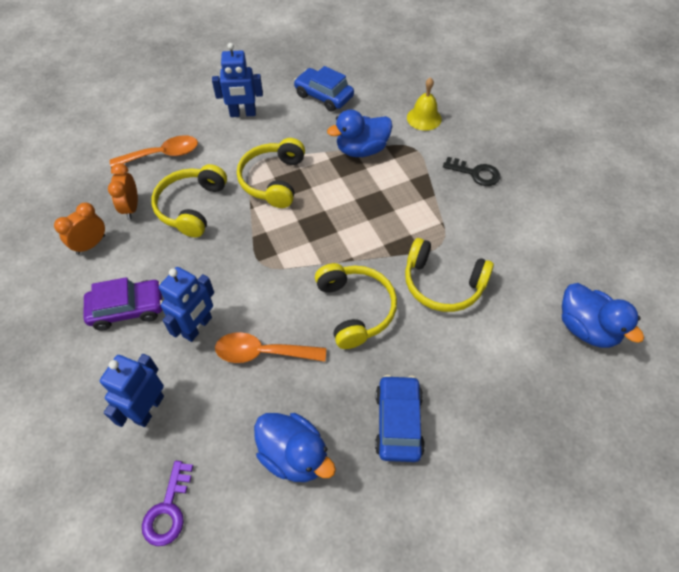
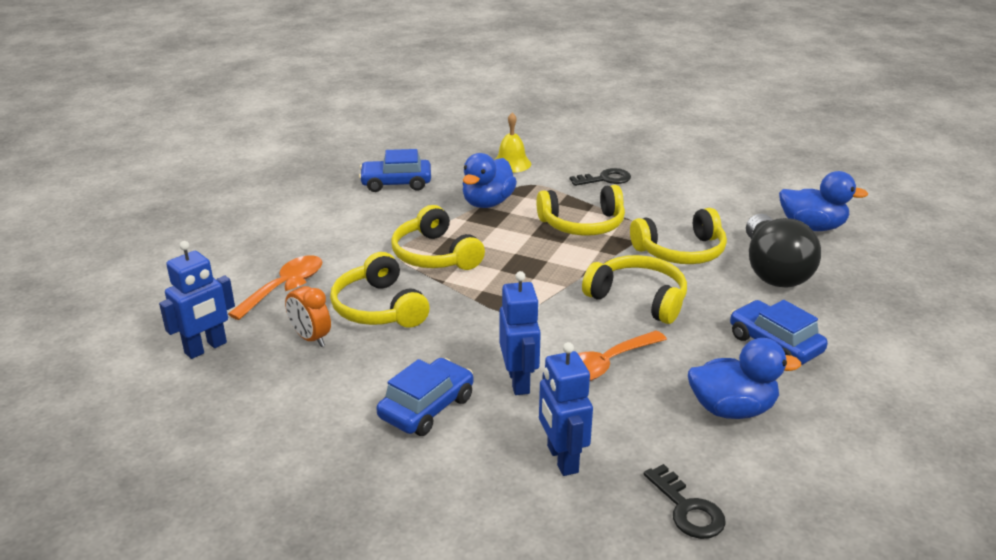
camera: 40 degrees left, 25 degrees down
(91, 245) = (307, 385): orange clock -> none
(127, 309) = (426, 407): purple car -> blue car
(168, 510) = (687, 509): purple key -> black key
(243, 114) = (330, 225): blue robot -> blue robot (206, 348)
(403, 211) = (582, 224): none -> yellow headphones
(491, 351) = (773, 270): none -> black light bulb

